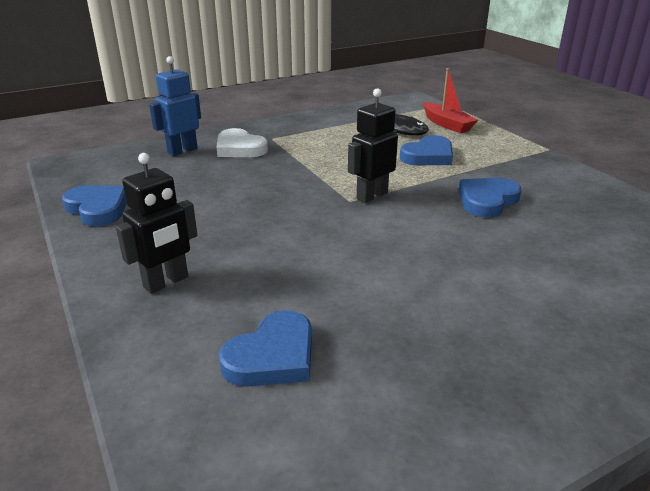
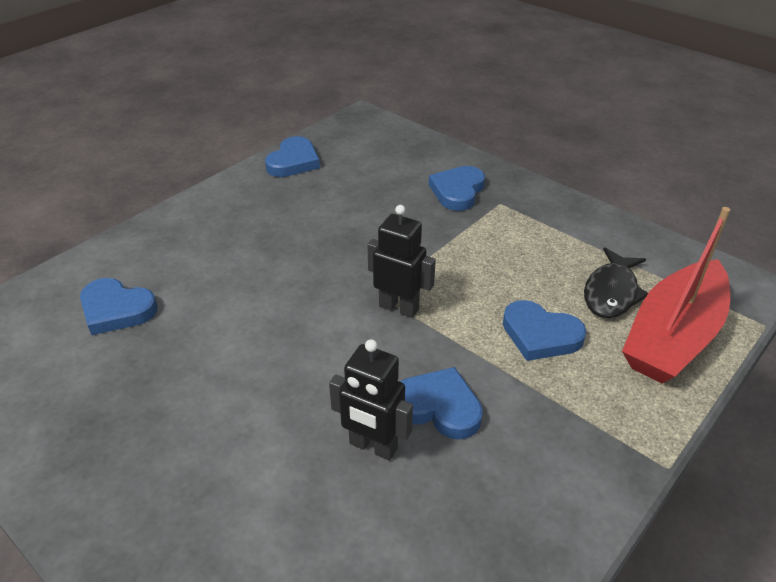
camera: 70 degrees right, 10 degrees up
(166, 282) = (198, 231): black robot -> black robot (373, 446)
(182, 151) = (427, 161): blue robot -> none
(239, 148) = (457, 191): white heart -> blue heart
(447, 124) = (673, 336): red boat -> red boat, size x1.72

